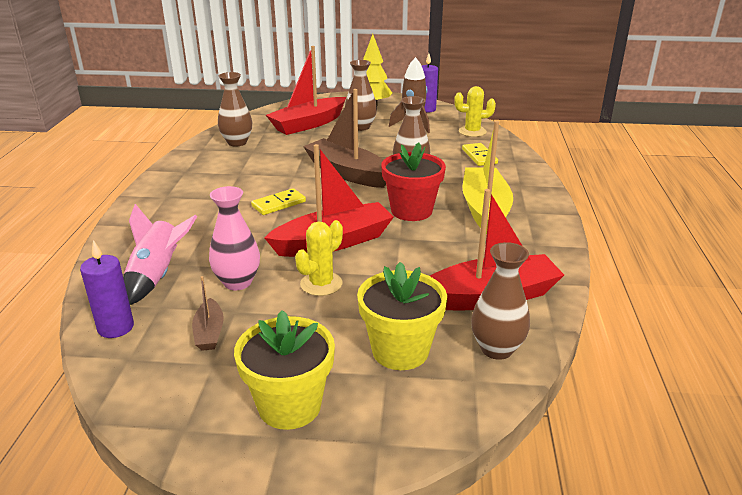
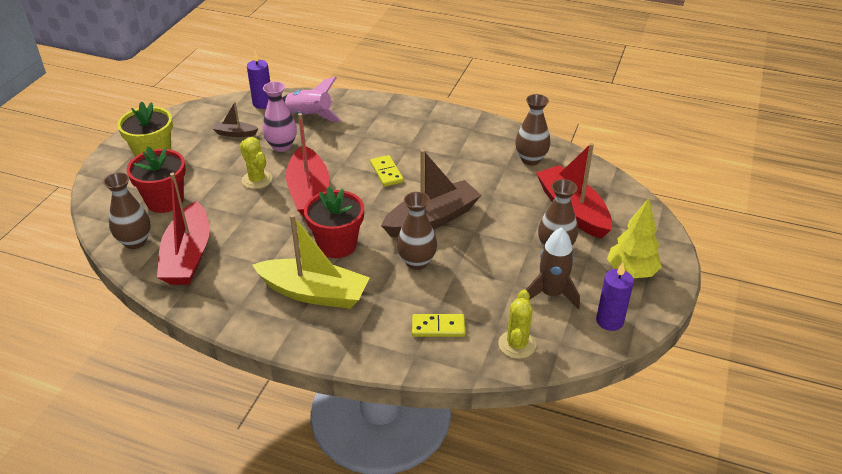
camera: 105 degrees right, 10 degrees up
(400, 351) = (165, 201): yellow flower pot -> red flower pot

